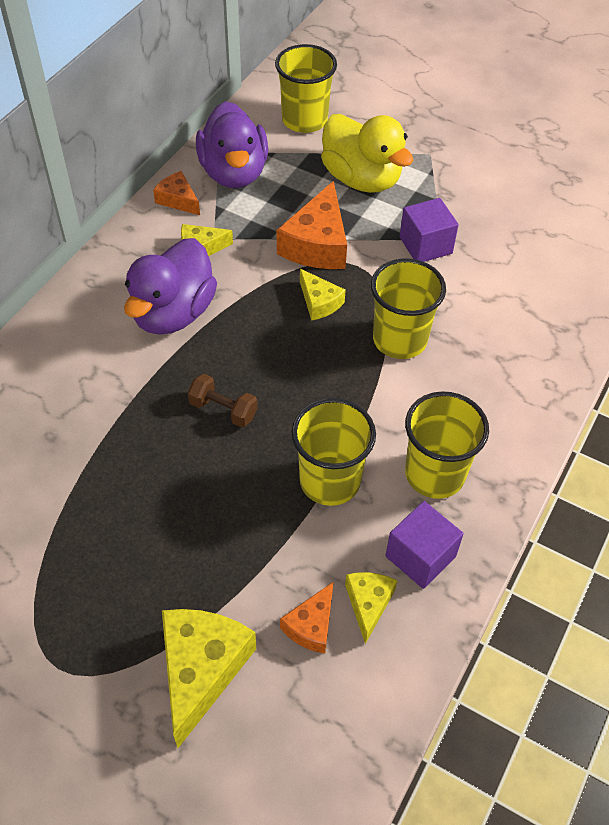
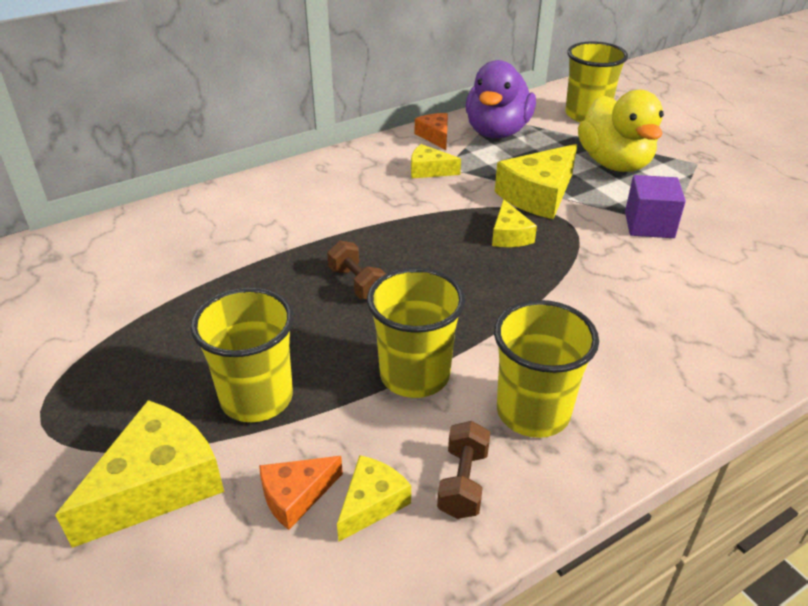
camera: 30 degrees right, 15 degrees down
(173, 313) = (370, 204): purple duck -> none
(317, 244) = (538, 195): orange cheese -> yellow cheese
(399, 339) = (572, 287): yellow cup -> yellow cup (257, 398)
(420, 556) = (463, 482): purple cube -> brown dumbbell

